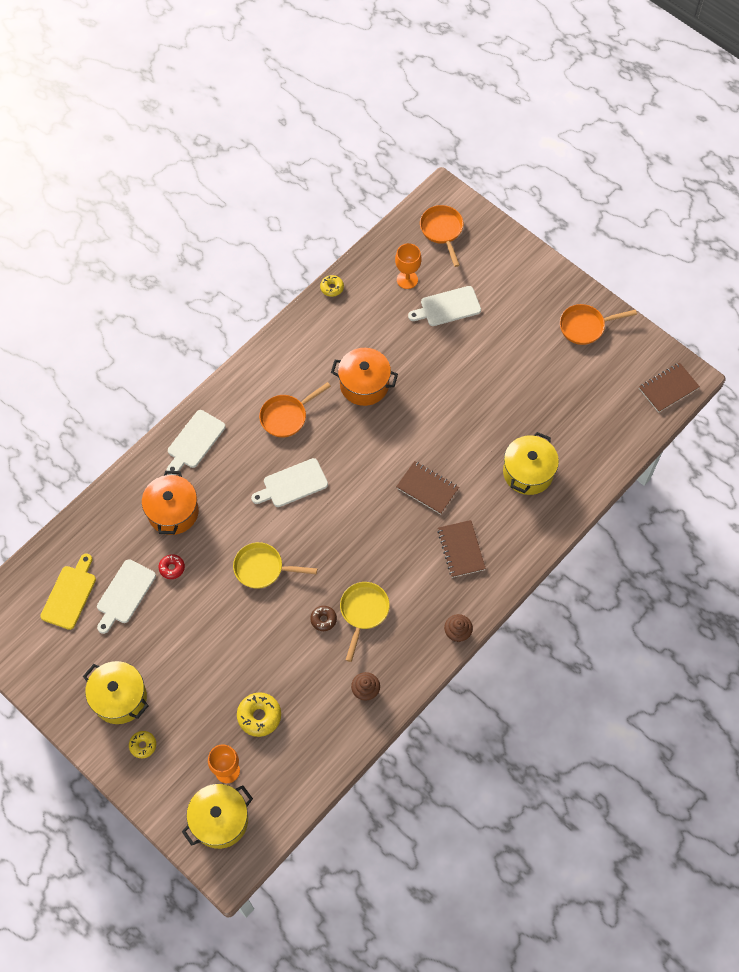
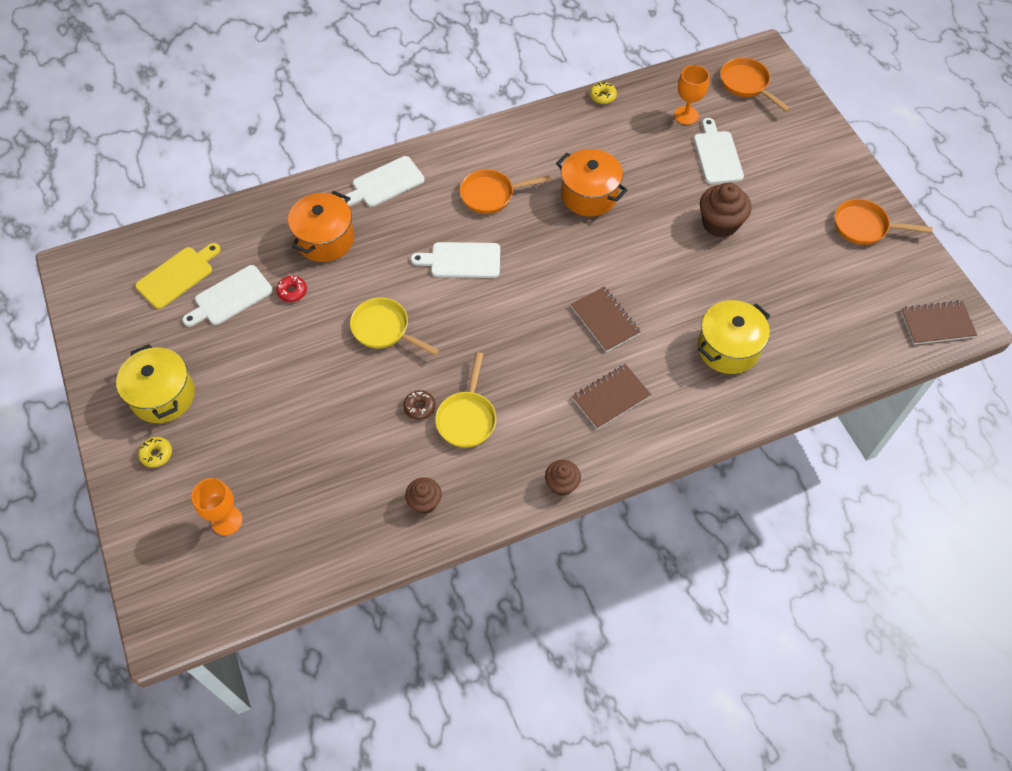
camera: 25 degrees right, 5 degrees down
(220, 820) = (187, 571): yellow pot -> none
(259, 716) = (294, 478): yellow donut -> none
(363, 612) = (467, 418): yellow pan -> yellow pan turned 150 degrees clockwise
(442, 231) = (746, 84): orange pan -> orange pan turned 45 degrees counterclockwise
(447, 307) = (717, 155): white cutting board -> white cutting board turned 75 degrees clockwise
(461, 549) = (611, 397): brown notebook -> brown notebook turned 45 degrees clockwise
(476, 368) = (720, 223): none -> brown cupcake

